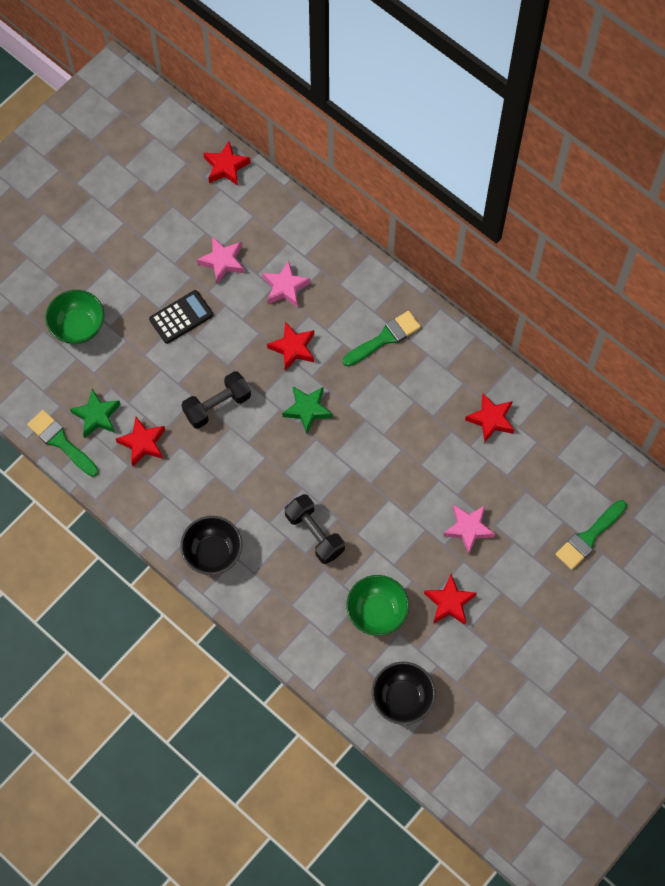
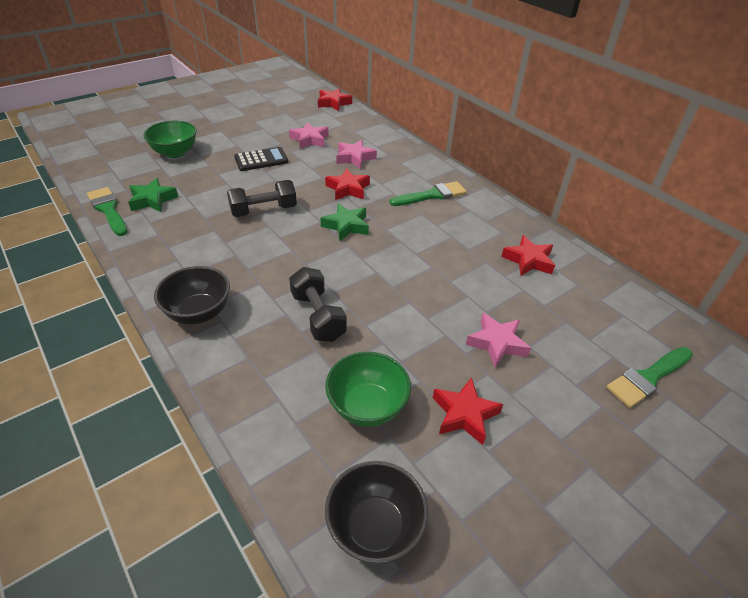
camera: 10 degrees right, 25 degrees down
(143, 443) = (181, 222): red star -> none

